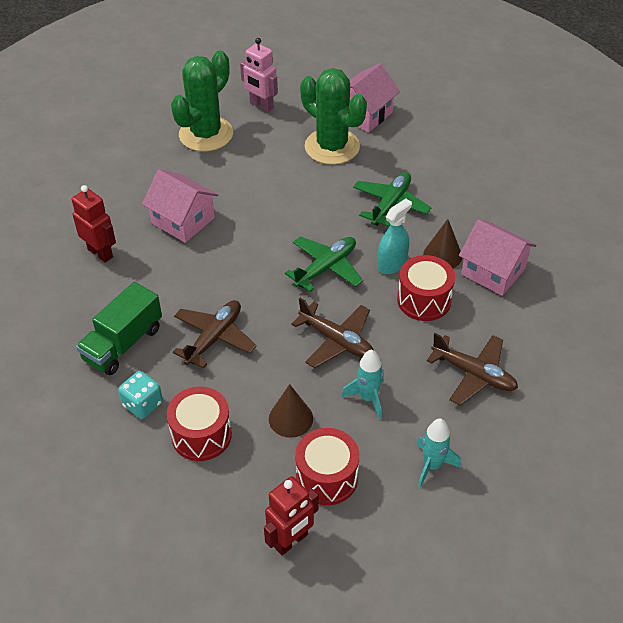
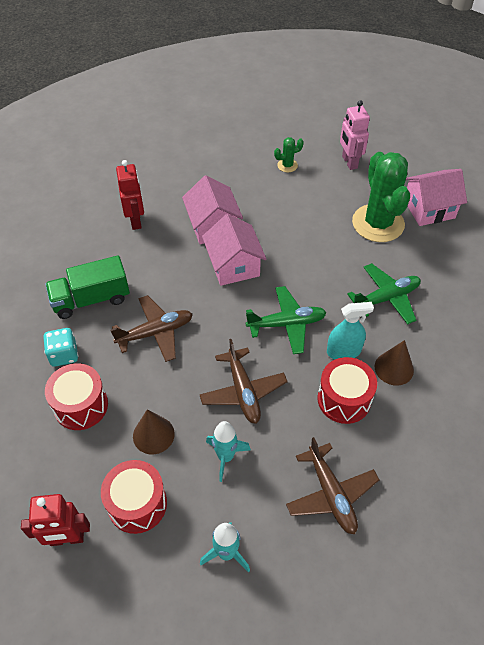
camera: 35 degrees right, 5 degrees up
(206, 134) = (287, 165): green cactus -> green cactus, size x0.42
(493, 271) = (428, 409): pink house -> pink house (234, 265)

